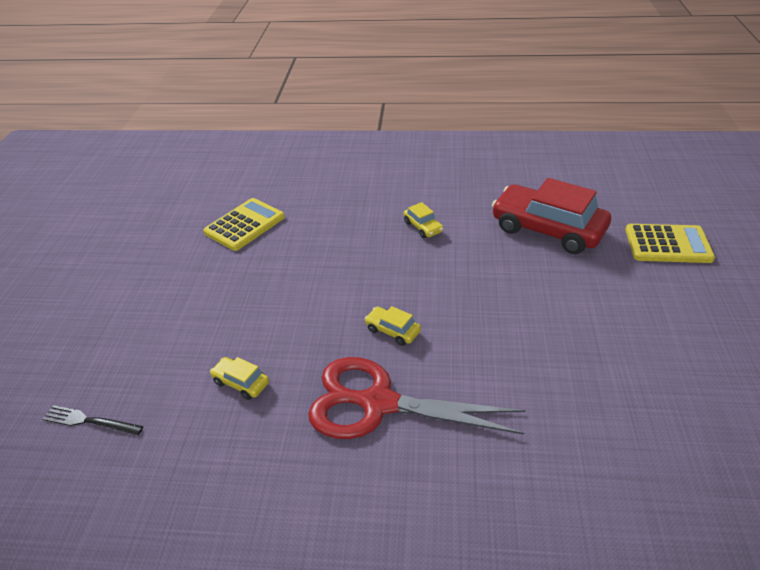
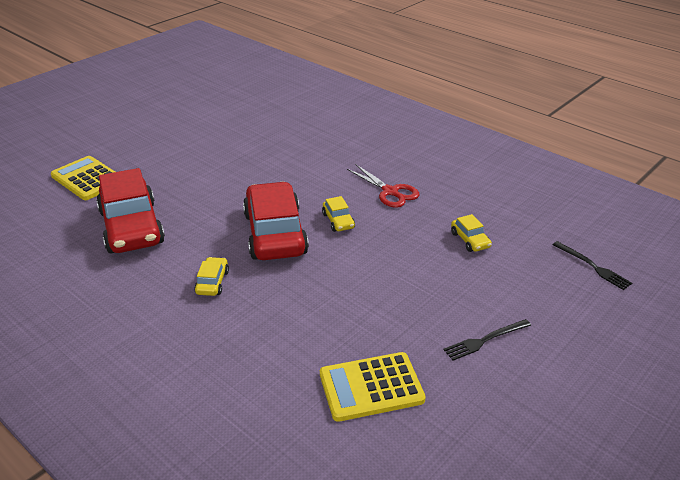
camera: 145 degrees left, 5 degrees down
(179, 290) = (485, 340): none -> black fork
(378, 403) = (390, 192): red scissors -> red scissors, size x0.58
(432, 286) = (275, 233): none -> red car

